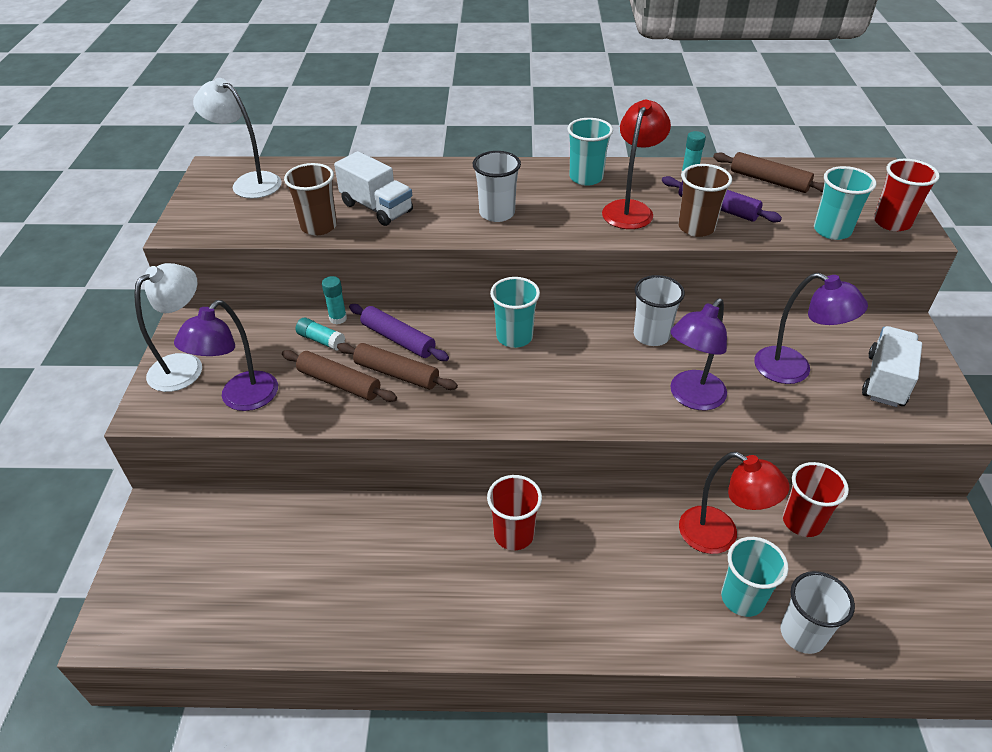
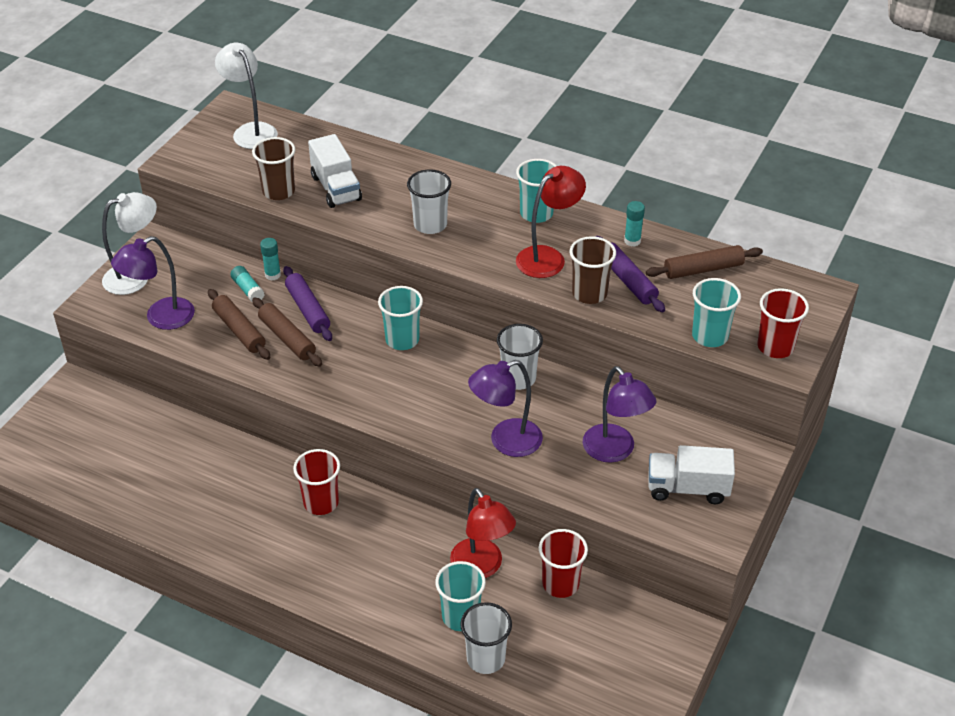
camera: 25 degrees right, 0 degrees up
(769, 181) = (703, 269): brown rolling pin -> brown rolling pin turned 75 degrees counterclockwise
(885, 380) = (687, 488): white truck -> white truck turned 135 degrees counterclockwise

